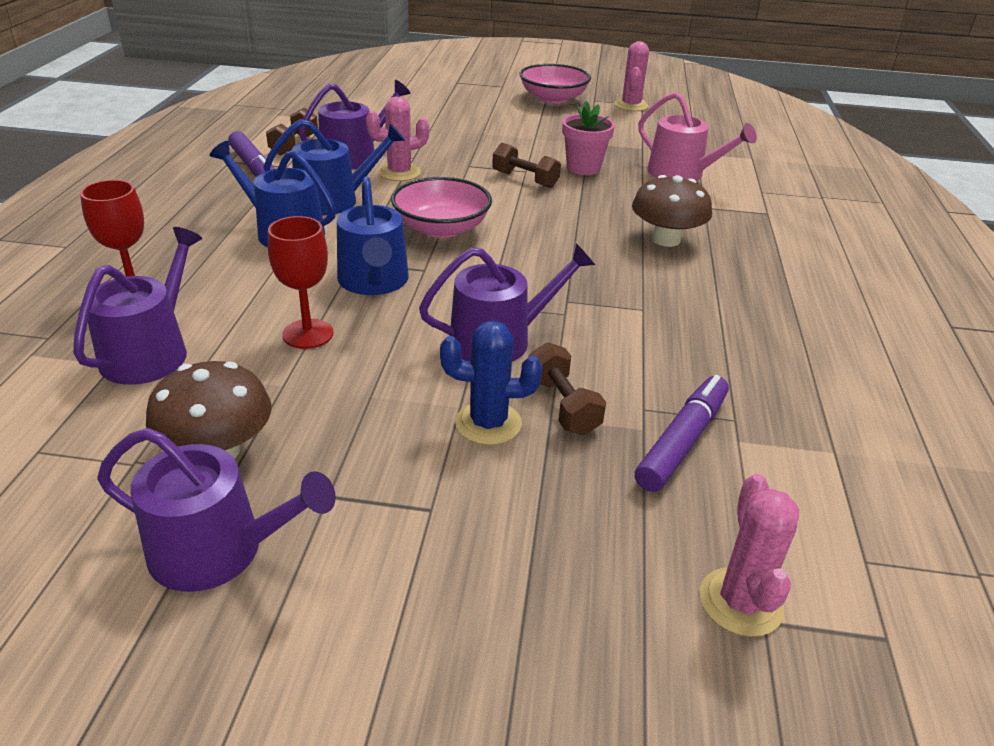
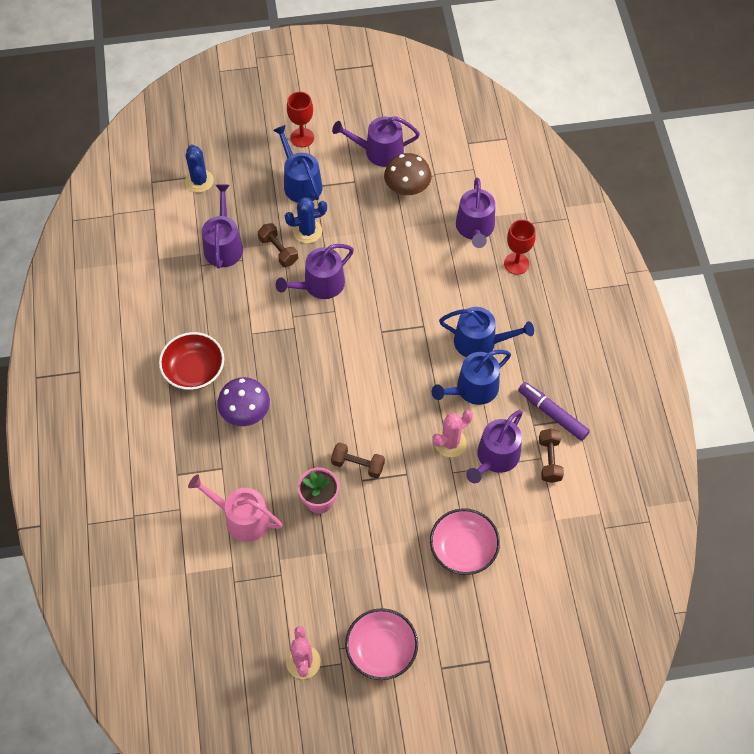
camera: 165 degrees right, 25 degrees up
(308, 334) = (413, 261): red goblet -> red goblet (302, 137)
(374, 282) = (403, 311): blue watering can -> blue watering can (300, 183)
(441, 228) = (389, 378): pink bowl -> pink bowl (463, 549)
(666, 239) = (245, 412): brown mushroom -> purple mushroom
(682, 441) = (223, 245): purple marker -> purple watering can
(740, 602) = (199, 181): pink cactus -> blue cactus
(746, 290) = (194, 370): none -> red bowl

